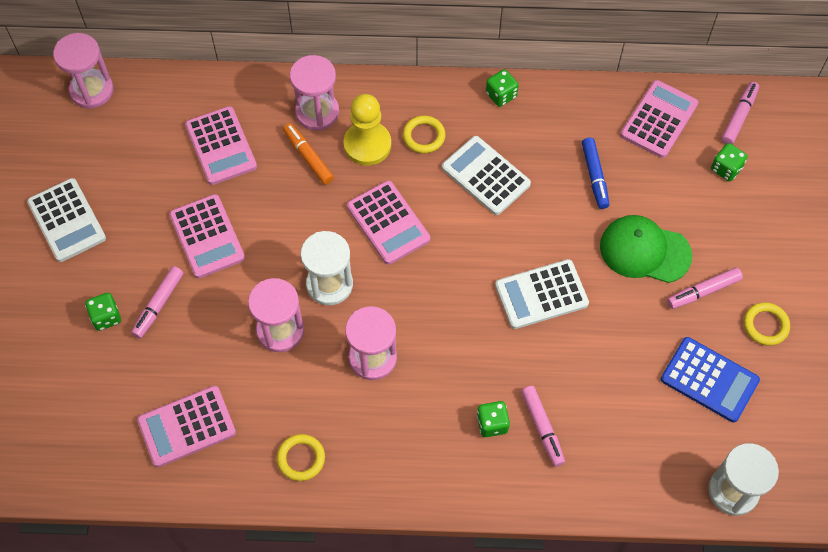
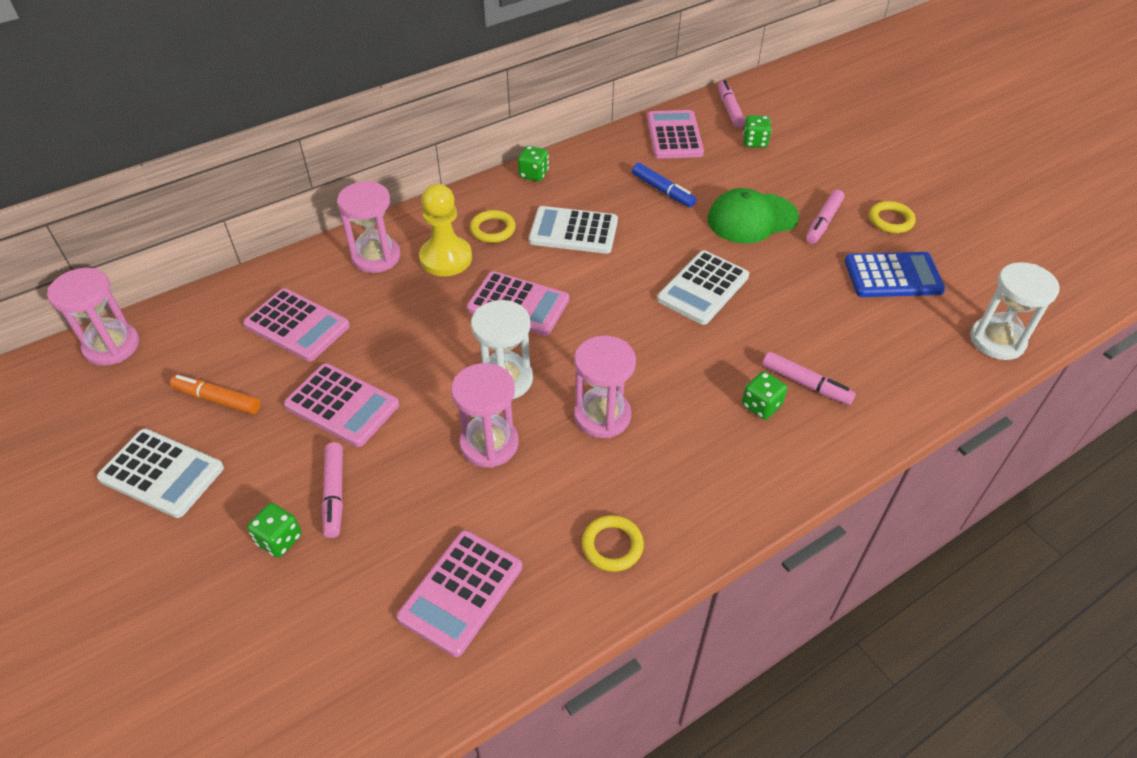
camera: 35 degrees left, 15 degrees down
(308, 157) = (396, 293): orange marker -> orange marker (218, 399)

